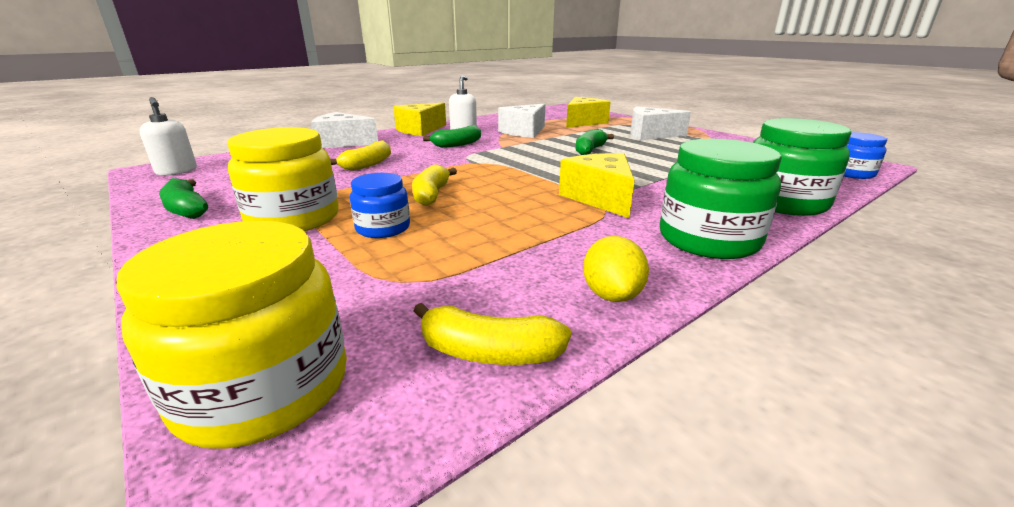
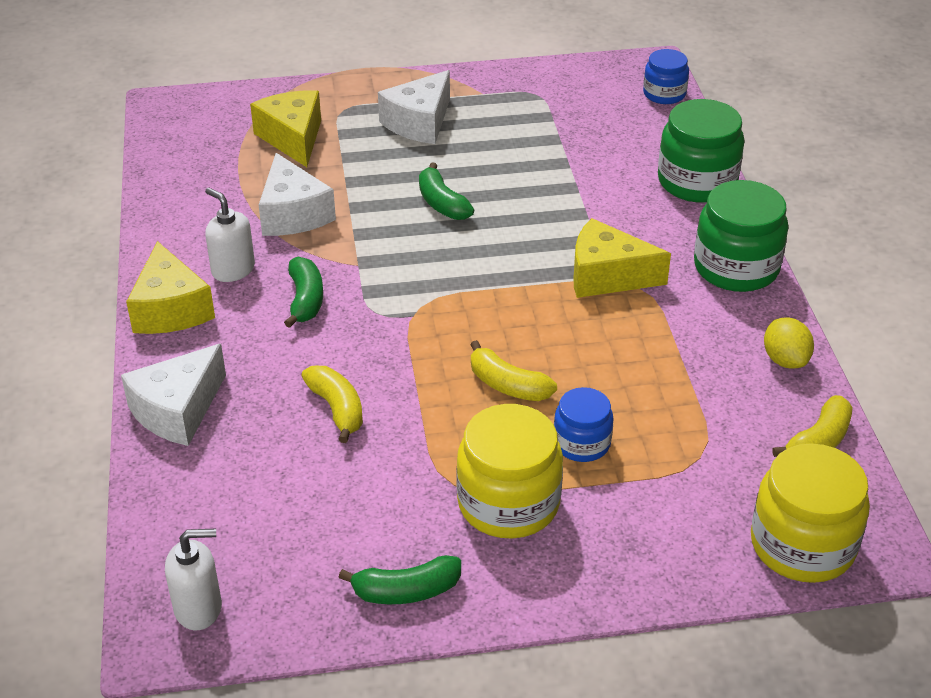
camera: 60 degrees left, 15 degrees up
(611, 295) = (785, 360): yellow lemon -> yellow lemon turned 45 degrees clockwise

